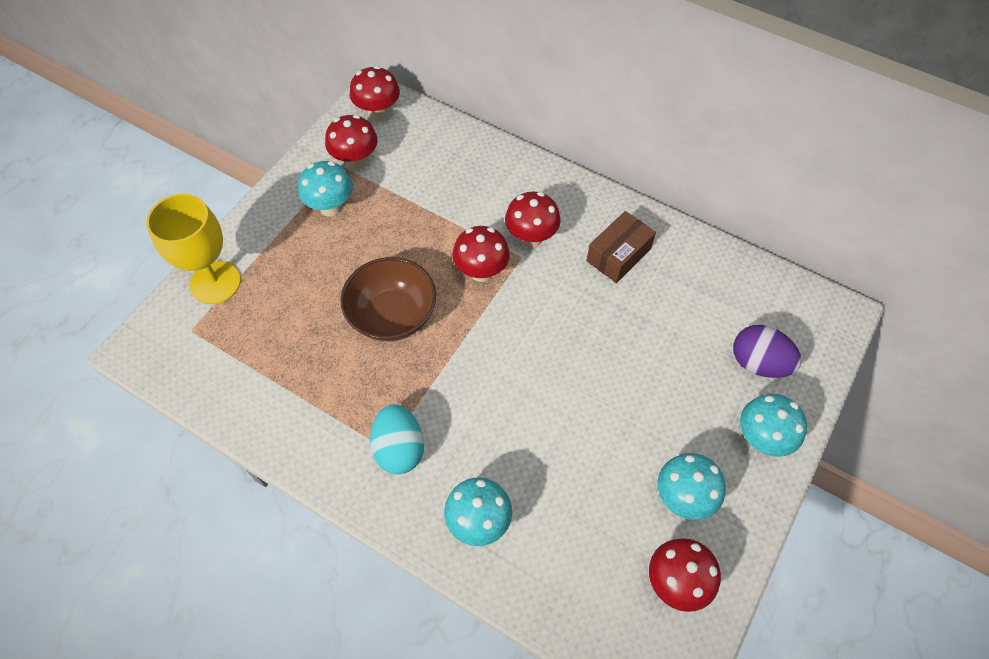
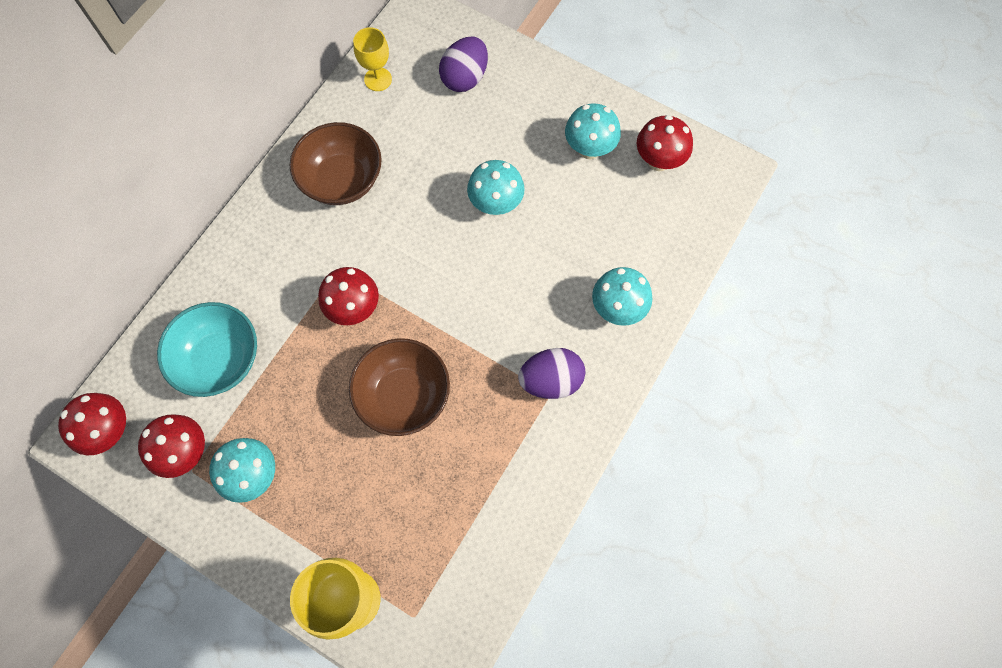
camera: 90 degrees left, 10 degrees up
(399, 448) = (551, 380): turquoise egg -> purple egg
(435, 176) = (219, 360): none -> turquoise bowl
(531, 238) = (314, 260): red mushroom -> none
(618, 255) = (342, 180): brown box -> brown bowl
(741, 280) = (378, 79): none -> yellow goblet
(761, 439) = (536, 86): turquoise mushroom -> turquoise mushroom (496, 204)

